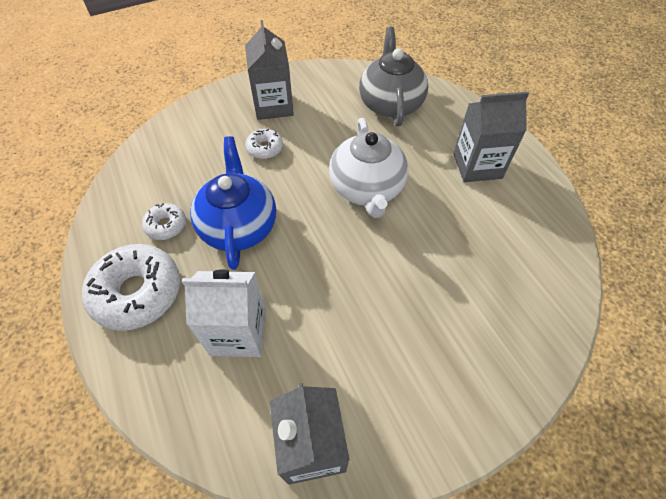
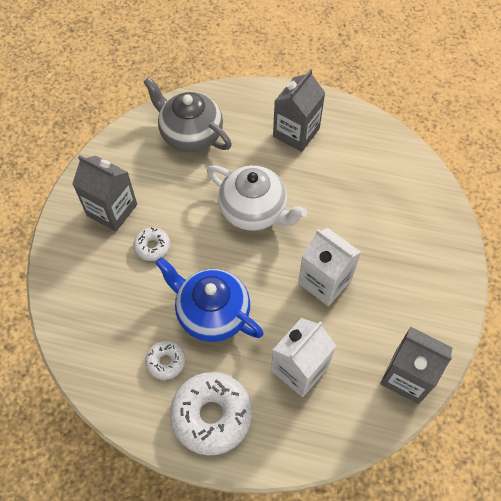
camera: 50 degrees left, 5 degrees up
(350, 290) = (324, 281): none -> white carton

